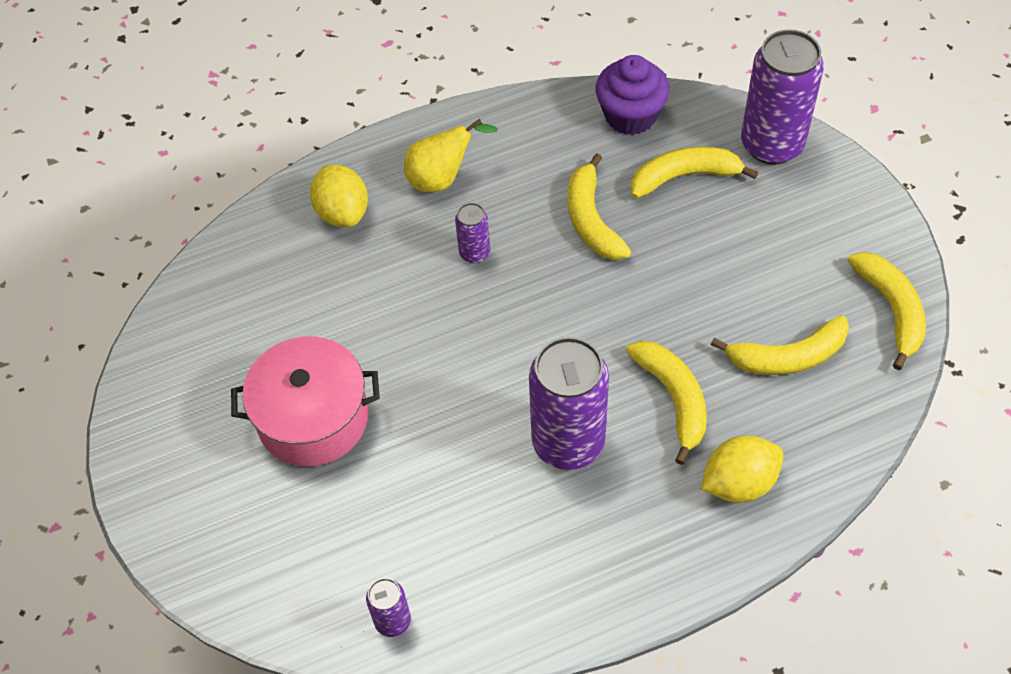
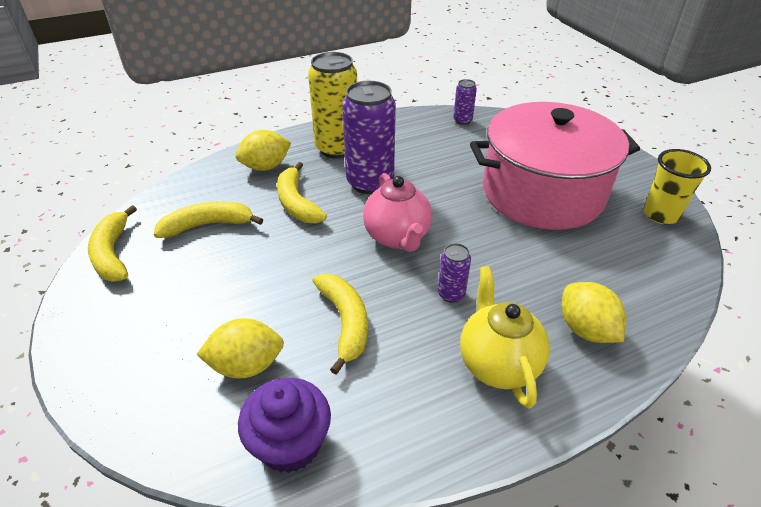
camera: 175 degrees right, 15 degrees down
(167, 373) = (660, 214): none -> yellow cup
(313, 418) = (542, 193): pink pot -> pink pot, size x1.59
(442, 178) = (498, 364): yellow pear -> yellow teapot
(531, 335) = (397, 237): none -> pink teapot
(626, 532) = (337, 148): none -> yellow can
(684, 177) = (246, 365): yellow banana -> yellow lemon
(772, 145) = (140, 403): purple can -> none

